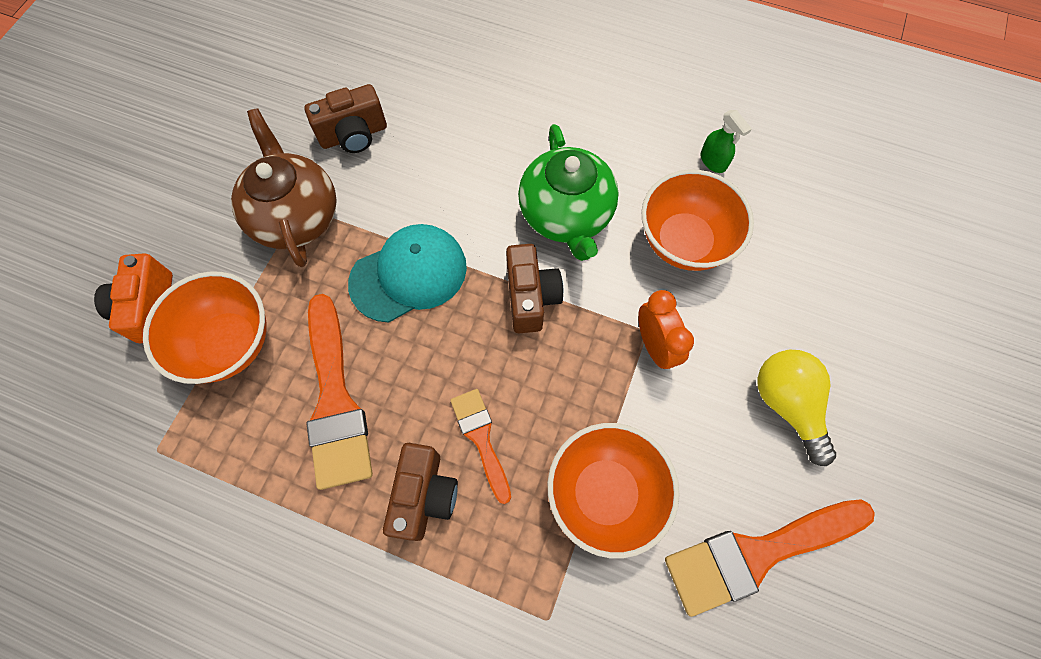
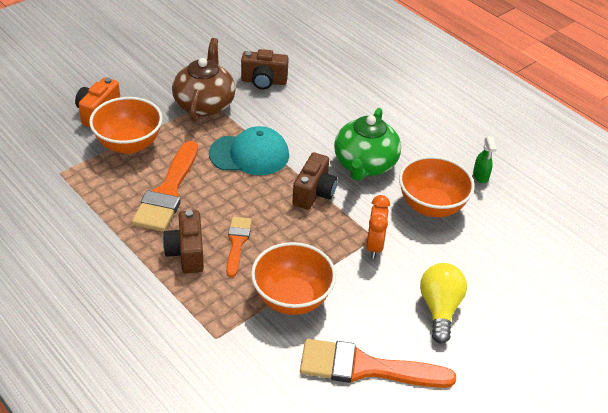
camera: 25 degrees right, 25 degrees down
(424, 495) = (186, 253): brown camera -> brown camera turned 135 degrees clockwise

